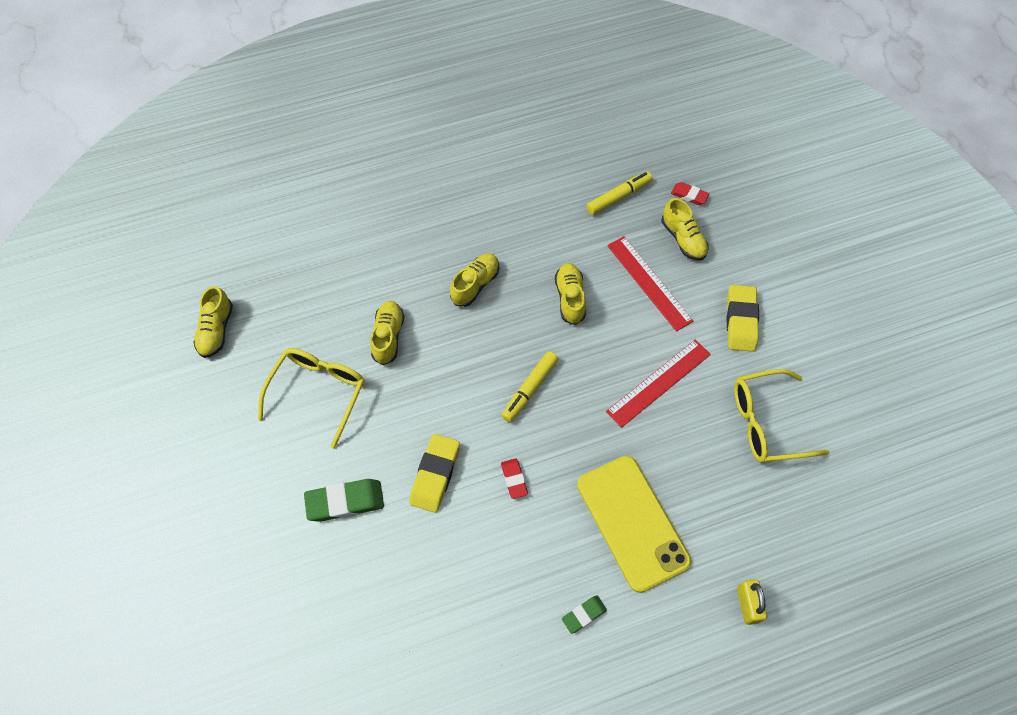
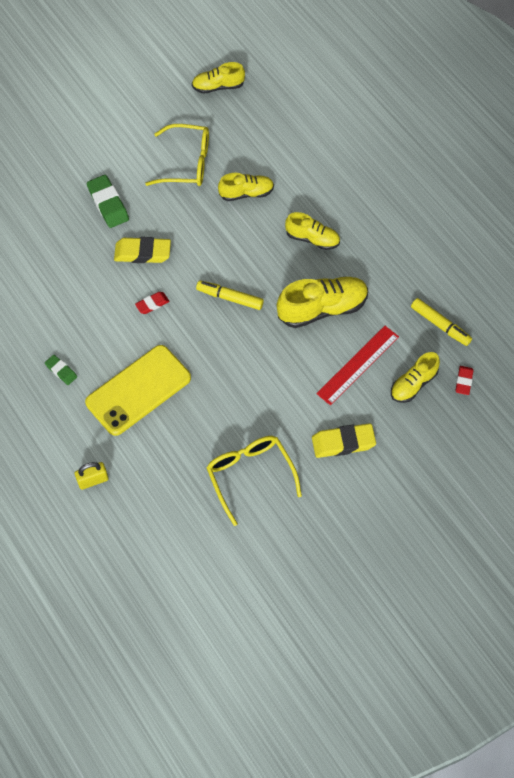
camera: 75 degrees right, 0 degrees up
(570, 298) = (322, 308): yellow shoe -> yellow shoe, size x1.62
(659, 383) = (263, 388): red ruler -> none

